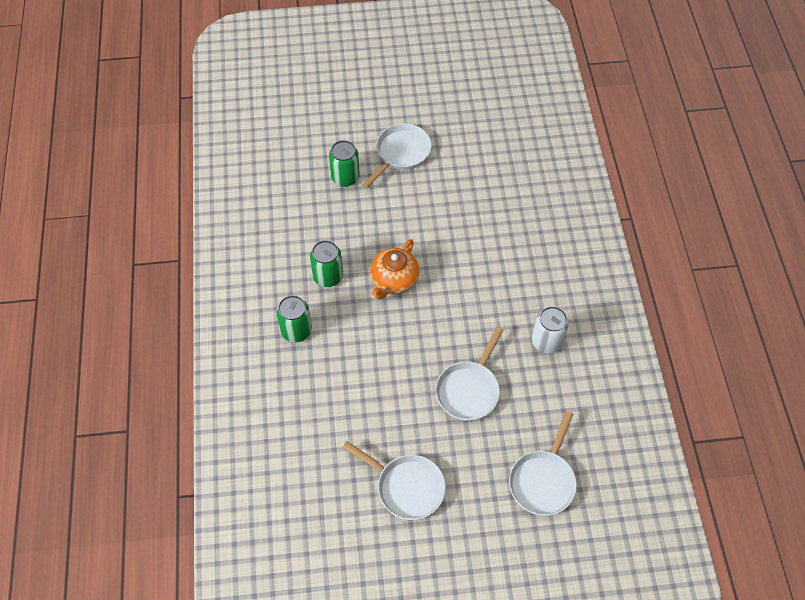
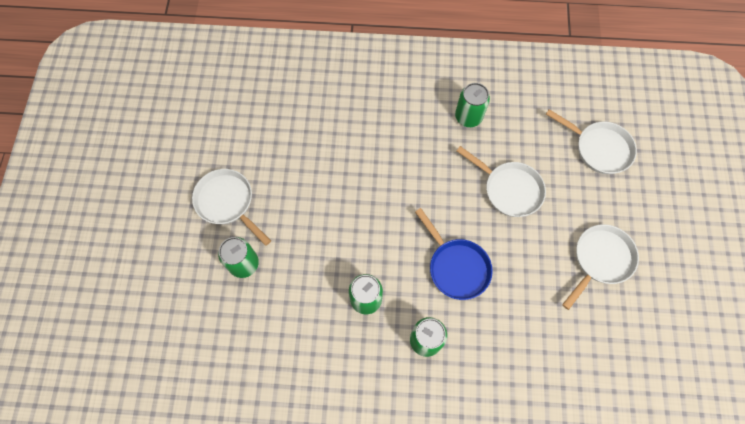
camera: 80 degrees left, 10 degrees up
(373, 348) = (456, 267): none -> blue pan
(394, 280) = (381, 235): orange teapot -> none
(546, 341) = (468, 117): white can -> green can

